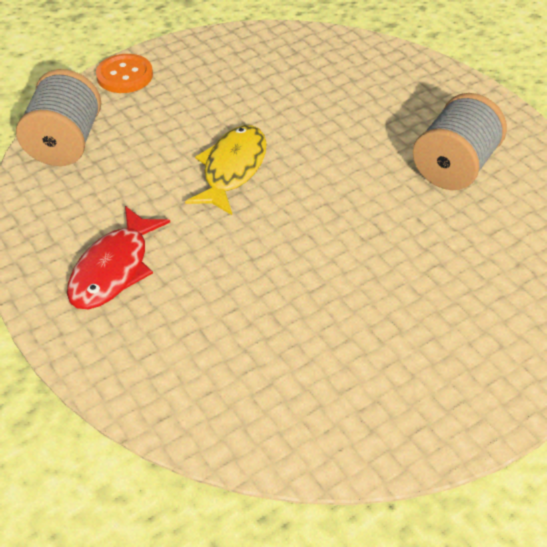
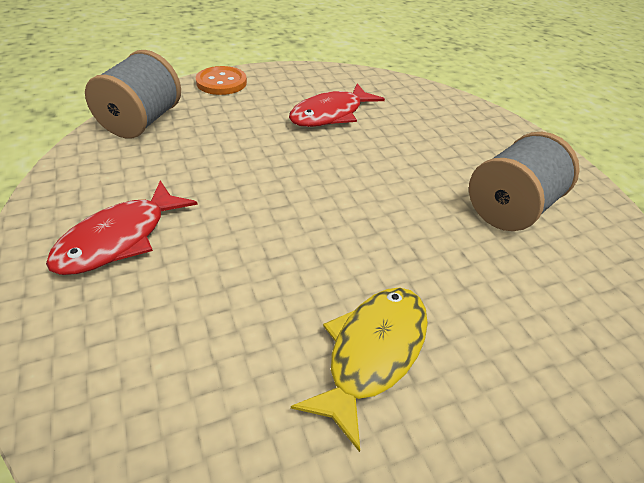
camera: 10 degrees right, 5 degrees down
(232, 169) = (283, 169): yellow fish -> yellow fish (372, 353)
(257, 94) = (330, 114): none -> red fish

